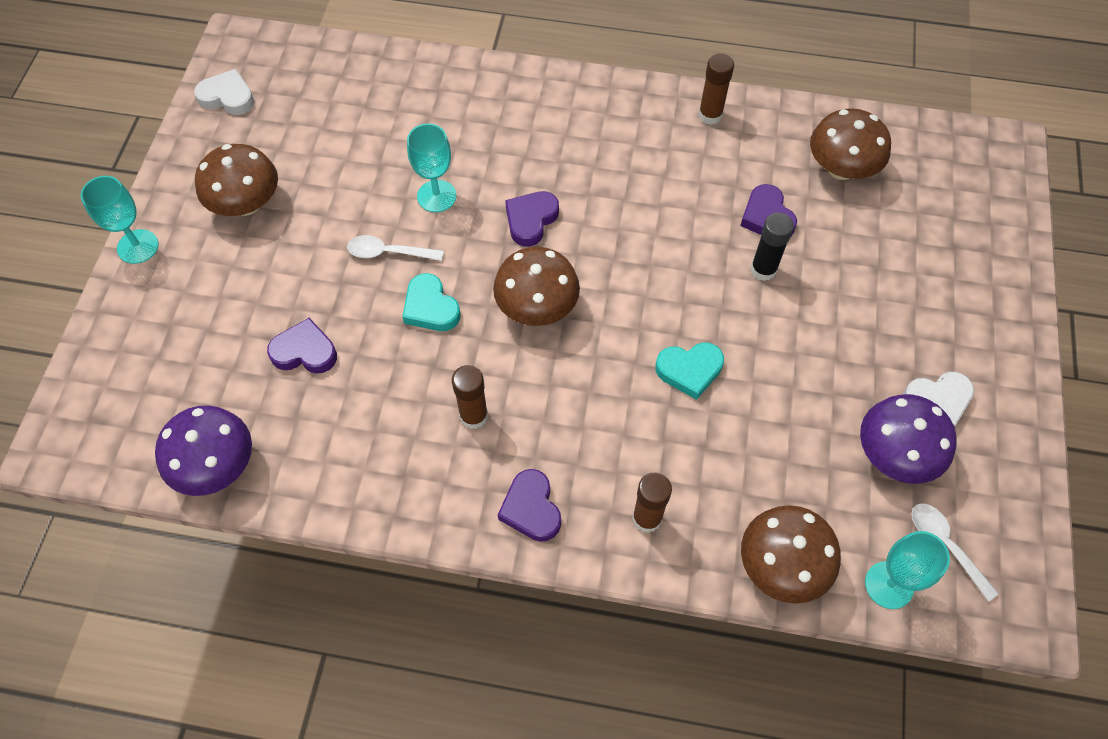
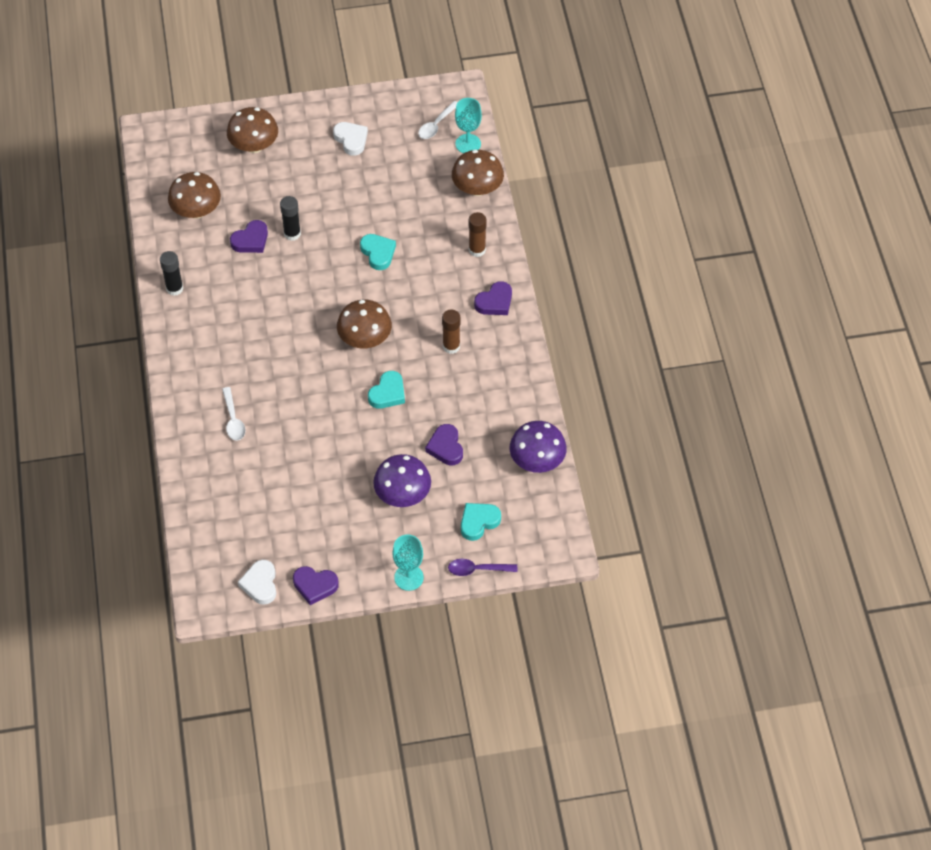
camera: 110 degrees left, 5 degrees down
(97, 328) = (477, 569): none -> purple spoon
(165, 353) = (478, 522): none -> turquoise heart
(246, 203) = (349, 529): brown mushroom -> brown mushroom (254, 145)
(388, 253) = (356, 431): white spoon -> white spoon (233, 419)
(436, 196) = (301, 420): turquoise goblet -> none
(531, 220) = (300, 362): purple heart -> purple heart (315, 586)
(710, 115) = (174, 288): brown glue stick -> black glue stick
(895, 454) = (392, 153): purple mushroom -> purple mushroom (402, 494)

